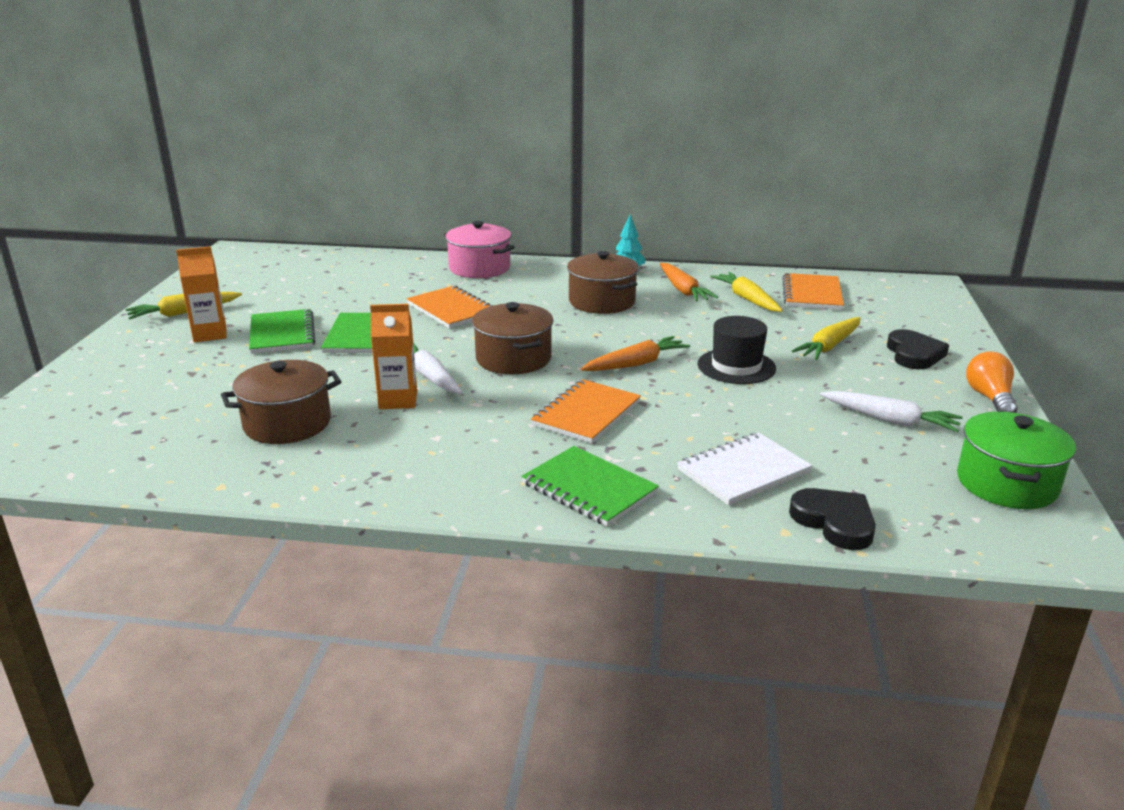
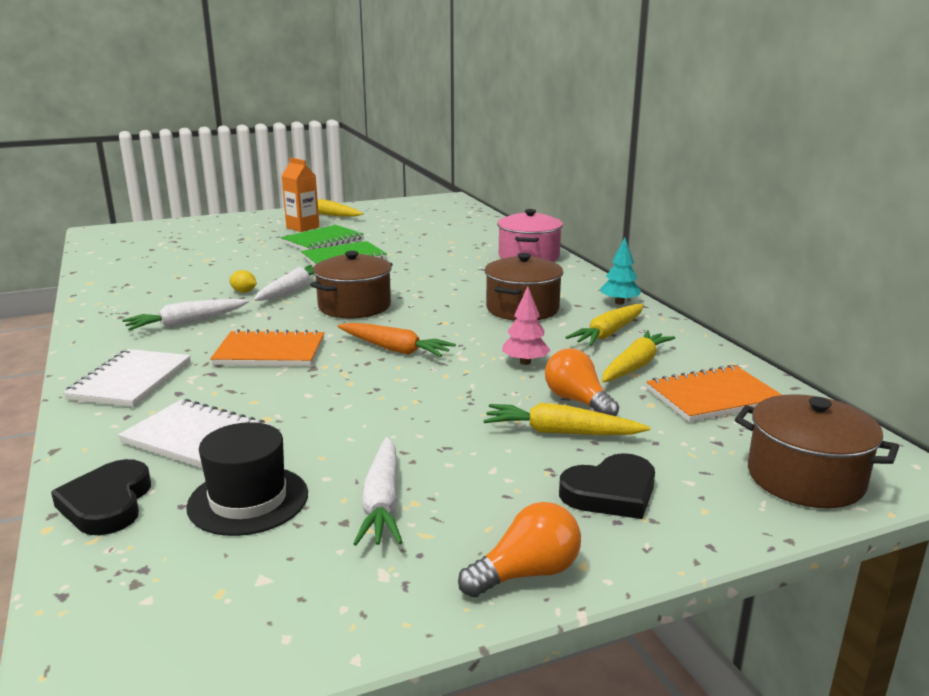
camera: 60 degrees right, 5 degrees down
(287, 423) = (184, 275): brown pot -> brown pot (805, 478)
(398, 400) = (244, 292): orange carton -> yellow lemon
(451, 310) = (427, 268): orange notebook -> none
(458, 442) = (186, 323): none -> white carrot
(589, 488) = (131, 381): green notebook -> white notebook
(683, 290) = (608, 333): orange carrot -> yellow carrot
(708, 327) = (525, 362): none -> pink tree
(736, 366) = (440, 392): black hat -> black hat (248, 500)
(787, 329) = (577, 401): none -> orange light bulb
(834, 522) = (107, 503): black heart -> black heart turned 150 degrees clockwise
(1006, 484) = (255, 616): green pot -> none

